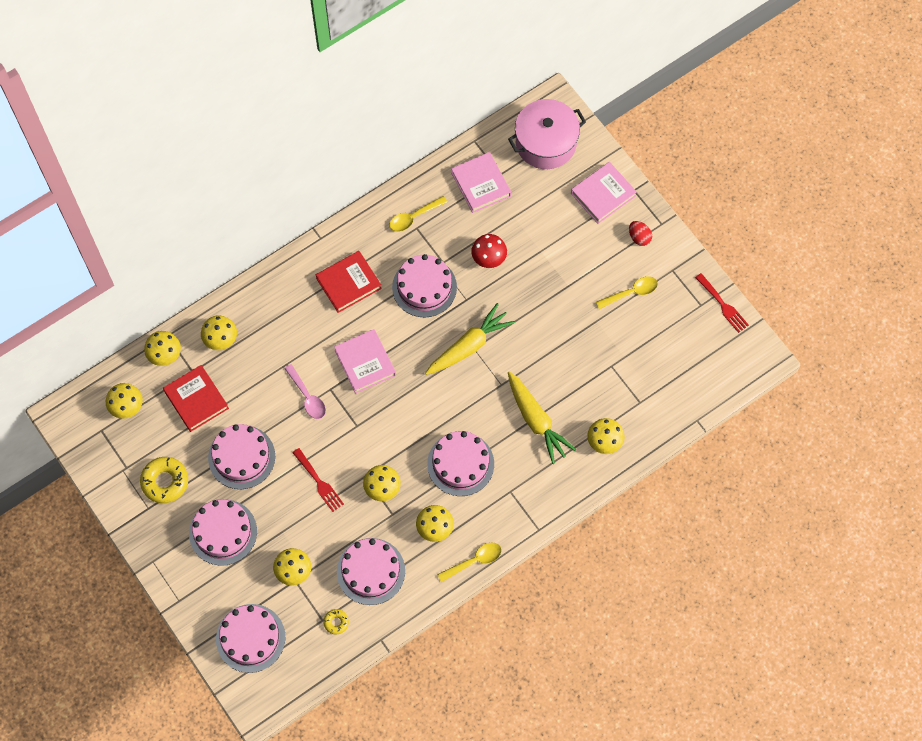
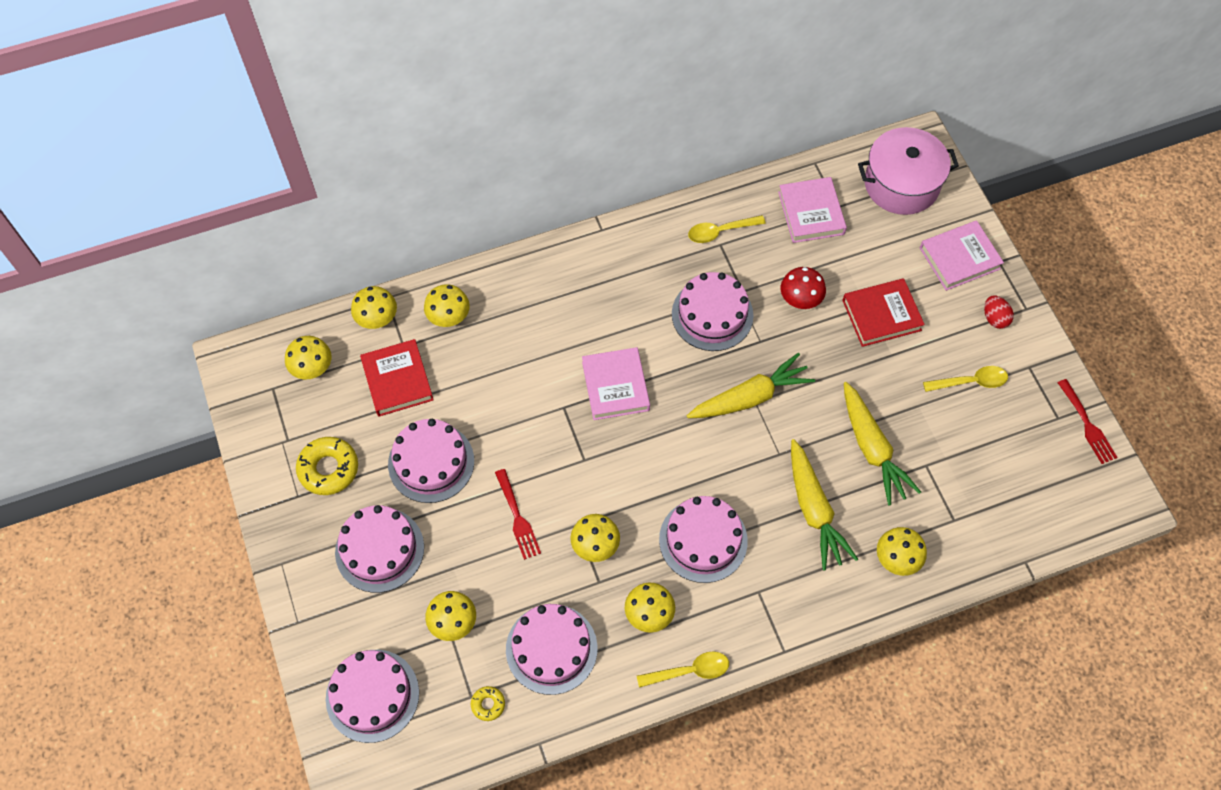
camera: 15 degrees right, 5 degrees down
(307, 397) = (533, 410): pink spoon -> none
(348, 283) = (621, 289): red book -> red book (881, 315)
(568, 363) = (872, 449): none -> yellow carrot

